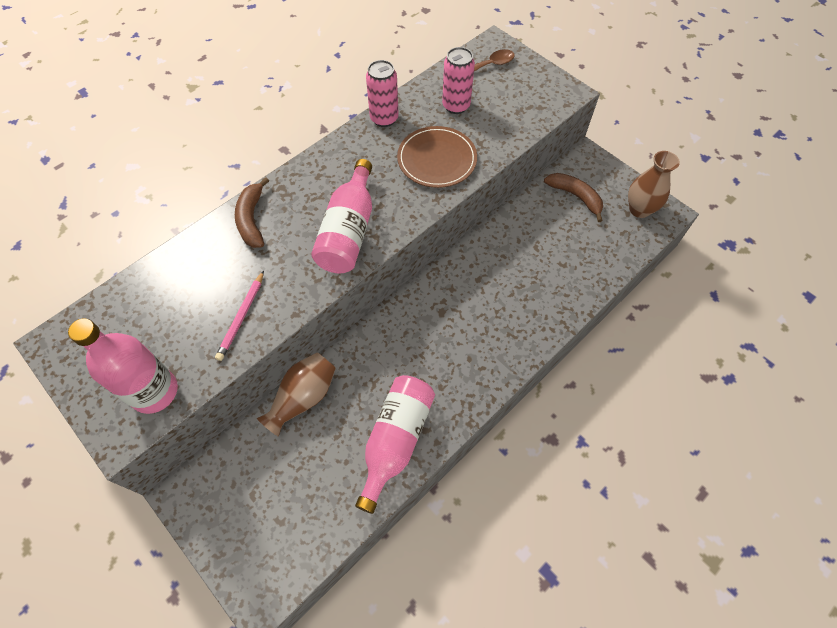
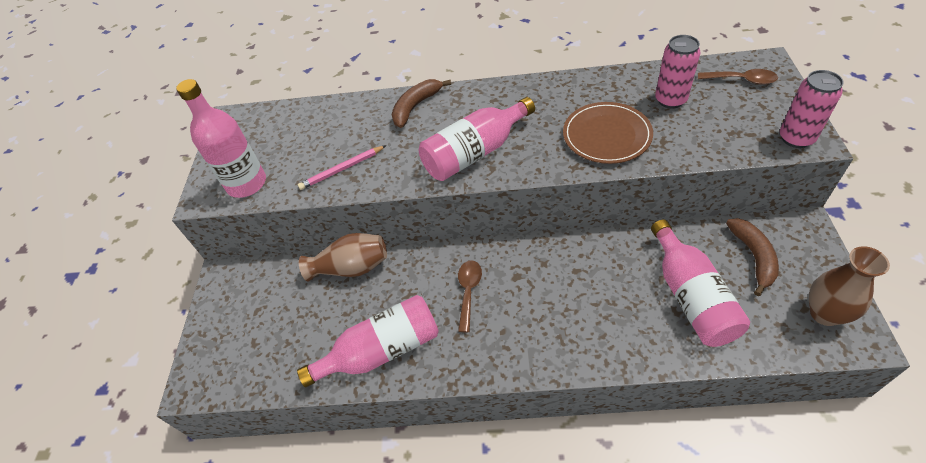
camera: 50 degrees right, 10 degrees down
(384, 118) = (591, 81): pink can -> pink can (796, 138)
(418, 348) = (468, 291): none -> brown spoon
(563, 248) = (691, 296): none -> pink bottle

